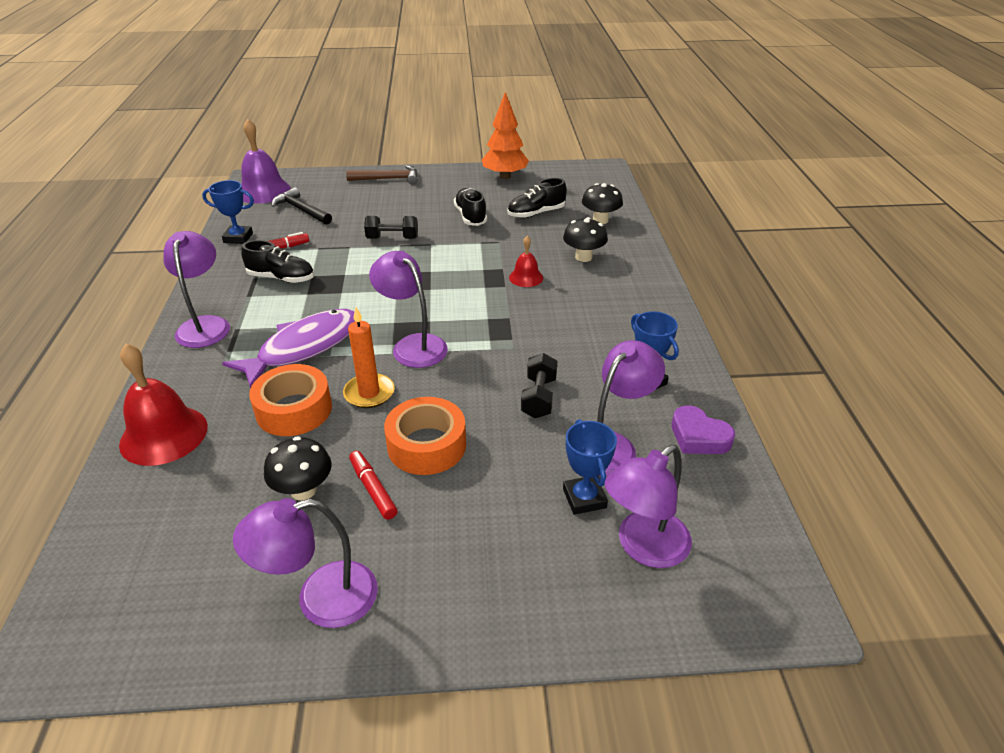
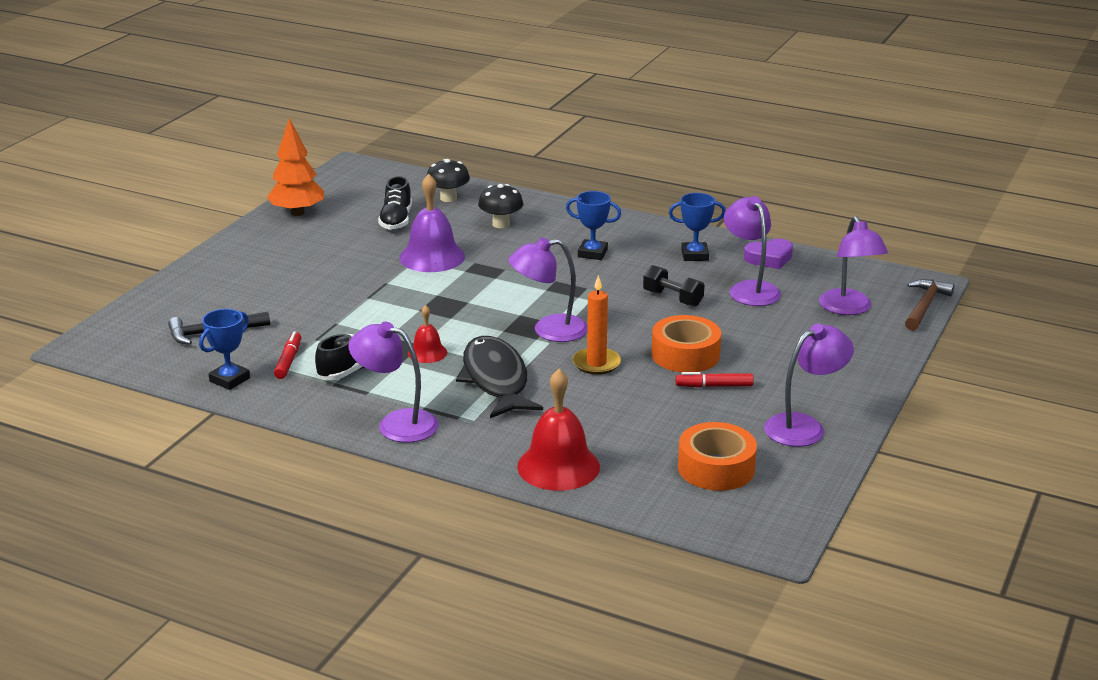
camera: 60 degrees left, 10 degrees down
(264, 191) = (128, 346): purple bell -> purple bell (432, 257)
(294, 410) = (585, 400): orange tape -> orange tape (716, 468)
(303, 490) = (690, 414): black mushroom -> none
(304, 348) = (496, 380): purple fish -> black fish
(320, 599) = (804, 426): purple lamp -> purple lamp turned 135 degrees counterclockwise
(388, 179) = (209, 271): brown hammer -> brown hammer (925, 306)
(392, 238) = (349, 298): black dumbbell -> none
(470, 216) = (358, 251): black shoe -> none
(526, 277) = (502, 256): red bell -> red bell (427, 352)
(584, 498) = (791, 314): blue trophy -> blue trophy (592, 253)

